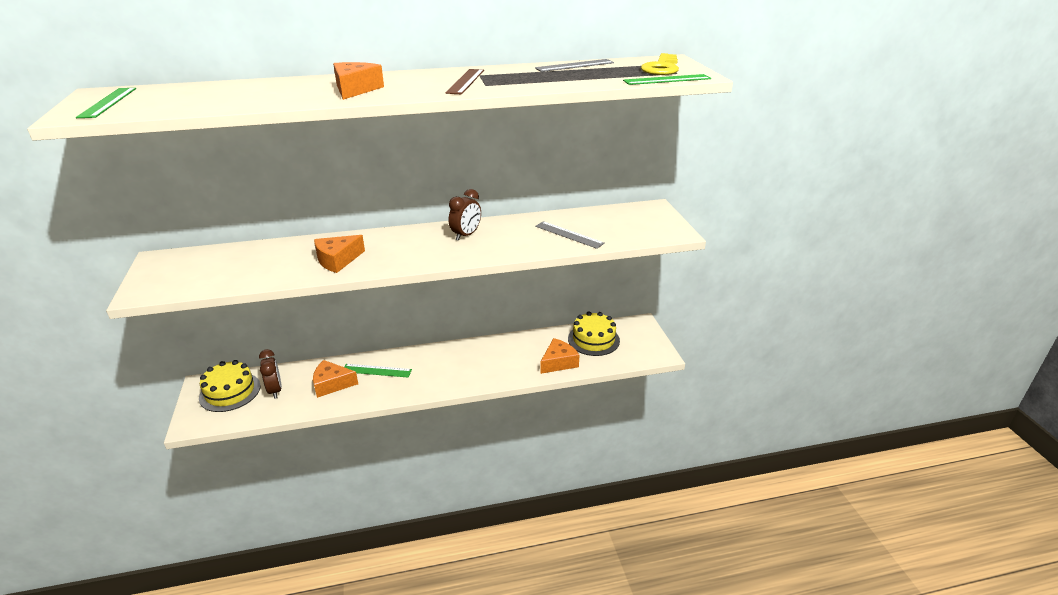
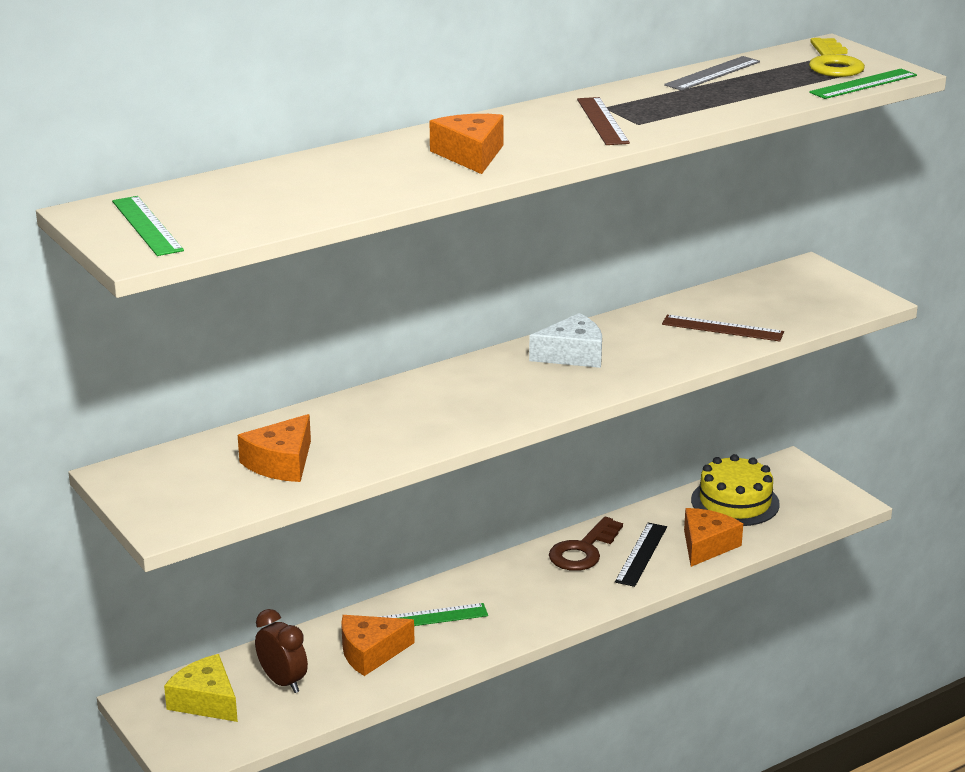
camera: 20 degrees left, 5 degrees down
(230, 392) = (206, 701): yellow cake -> yellow cheese
(337, 260) = (418, 424): orange cheese -> orange cheese (281, 463)
(466, 235) = (572, 355): brown clock -> white cheese
(488, 350) = (583, 550): none -> brown key
(518, 359) = (641, 554): none -> black ruler
(569, 235) = (722, 328): grey ruler -> brown ruler

